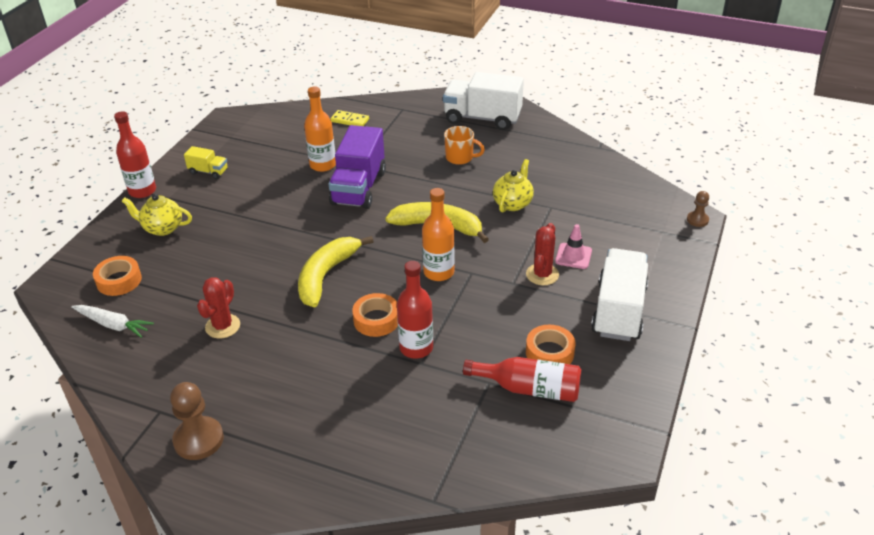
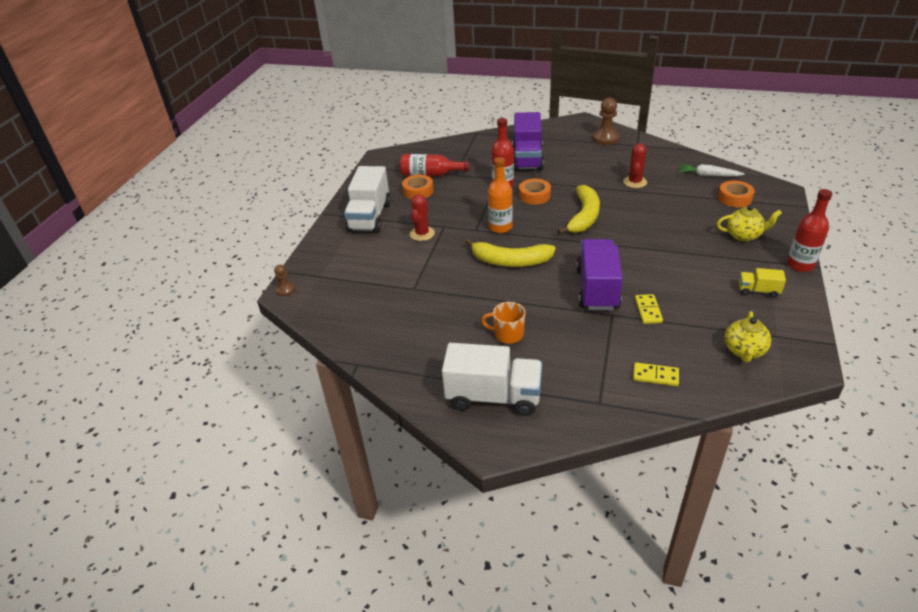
camera: 175 degrees right, 0 degrees up
(323, 165) = (648, 310): orange bottle -> yellow domino
(358, 405) = (527, 158): none -> purple truck
(513, 203) = (448, 288): yellow teapot -> yellow teapot (744, 351)
(573, 256) = (397, 249): pink traffic cone -> none

